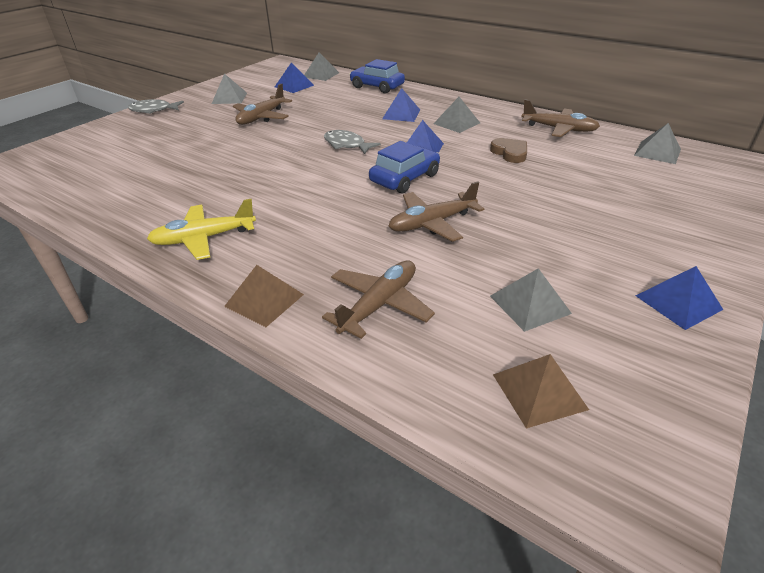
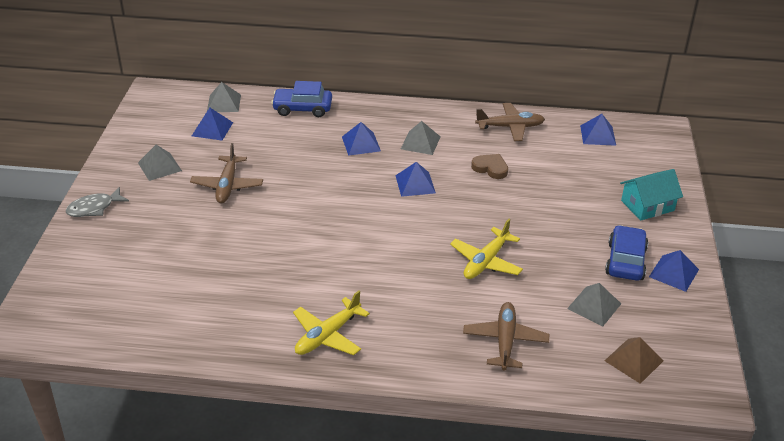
camera: 30 degrees left, 0 degrees up
(264, 300) = (427, 367): brown pyramid -> none
(346, 145) = (346, 199): grey fish -> none
(405, 178) = (429, 223): blue car -> blue car (625, 261)
(432, 223) = (486, 262): brown plane -> yellow plane
(657, 152) = (598, 135): grey pyramid -> blue pyramid
(682, 223) = (647, 205): none -> turquoise house

